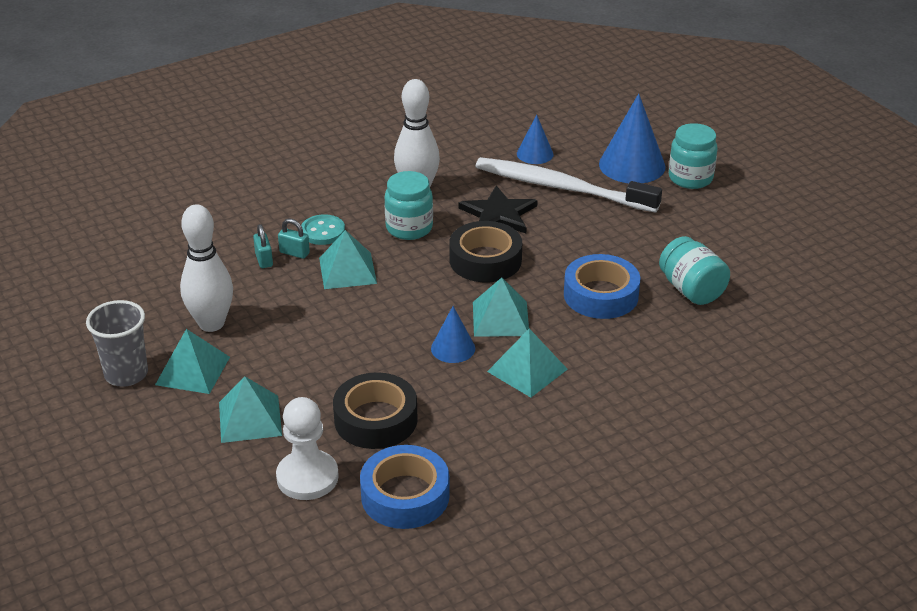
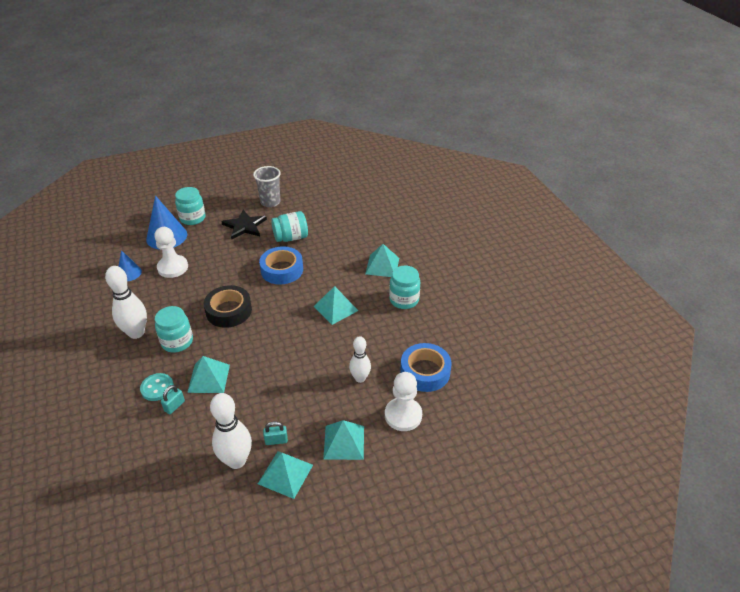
camera: 80 degrees left, 5 degrees up
(126, 374) = (276, 518): grey cup -> grey cup (270, 202)
(264, 260) = (174, 425): turquoise padlock -> turquoise padlock (276, 440)
(376, 419) = (360, 378): black tape -> white bowling pin
(453, 348) = (307, 336): blue cone -> none
(498, 214) = (185, 298): black star -> black star (244, 226)
(500, 318) = (287, 312): turquoise pyramid -> turquoise pyramid (382, 266)
(562, 188) = (173, 267): white toothbrush -> white pawn
(577, 452) = (404, 300): none -> turquoise jar

